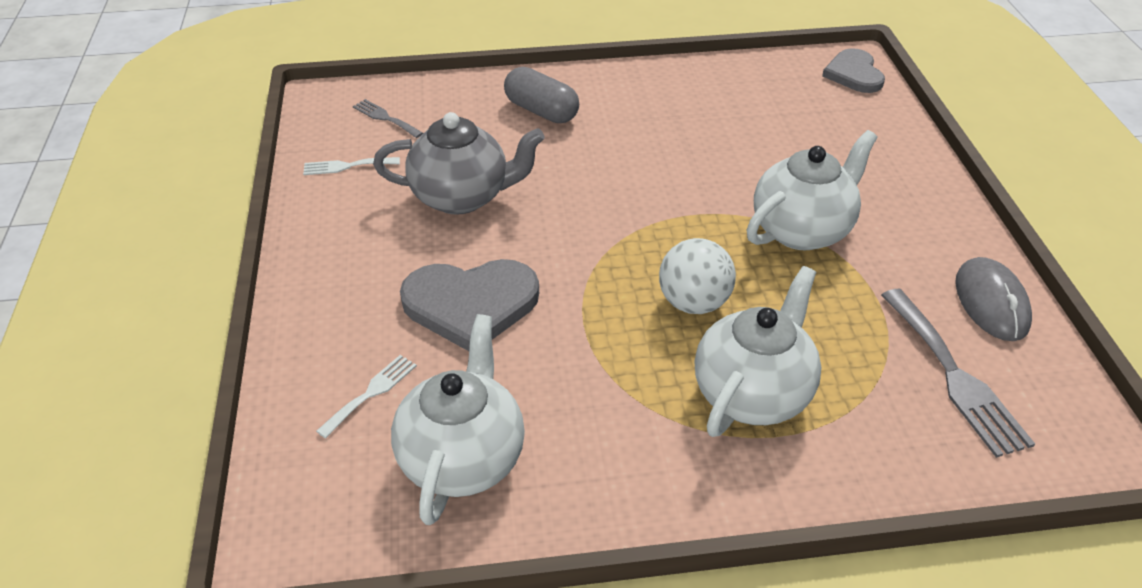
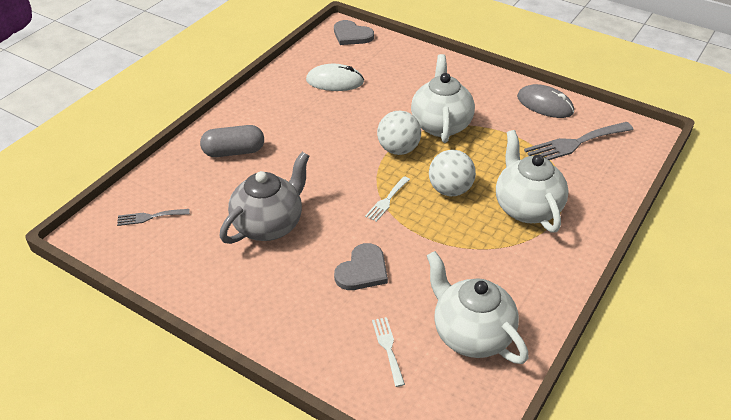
camera: 50 degrees left, 0 degrees up
(347, 166) = (175, 259): white fork -> white fork (387, 200)
(471, 304) = (362, 270): grey heart -> grey heart, size x0.65
(707, 220) = (398, 149): none -> white ball
(753, 109) = (335, 81): none -> white mouse
(954, 376) = (574, 143): grey fork -> grey fork turned 135 degrees clockwise

